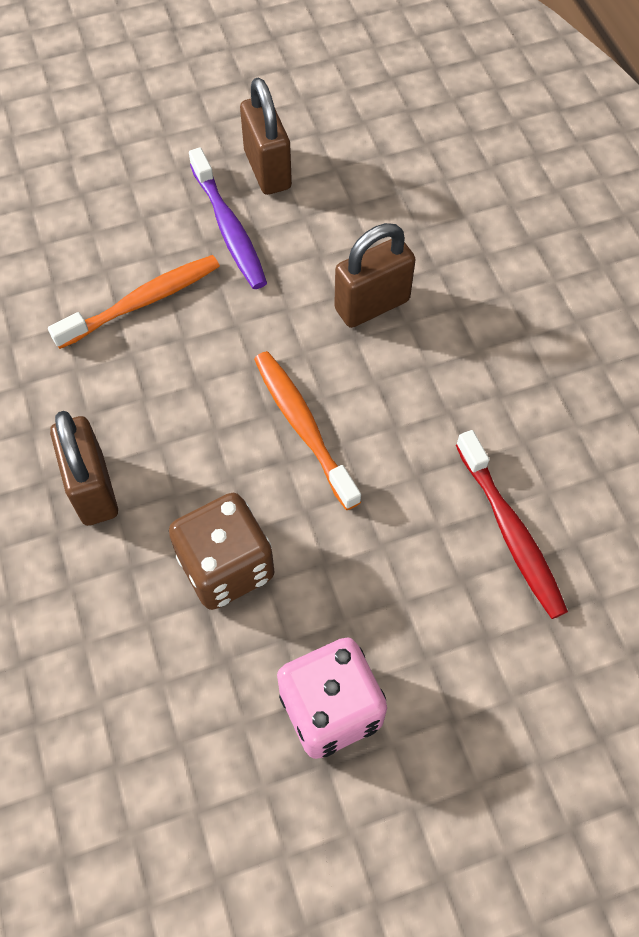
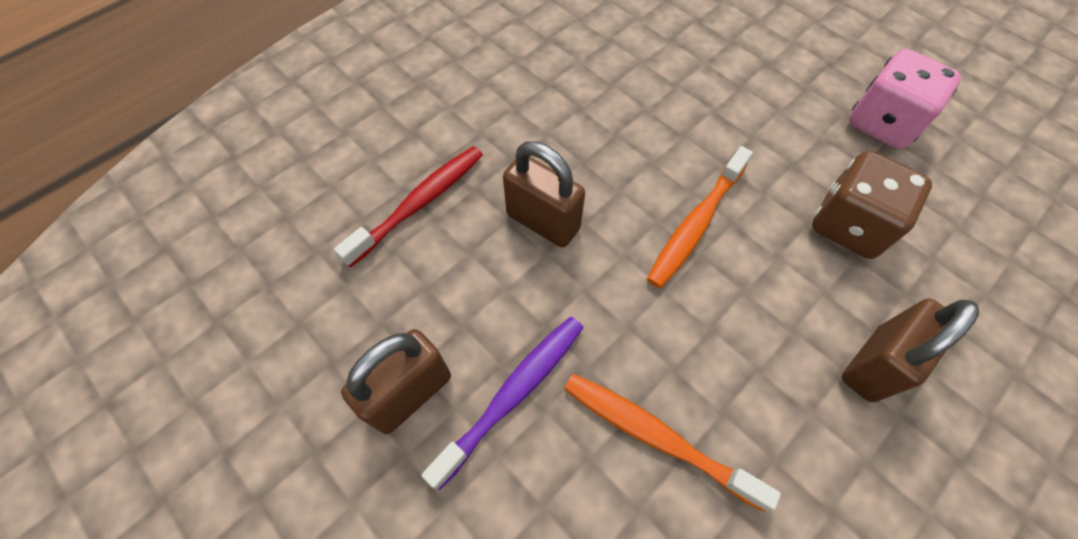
camera: 115 degrees left, 0 degrees up
(510, 532) = (688, 71): red toothbrush -> red toothbrush (420, 203)

